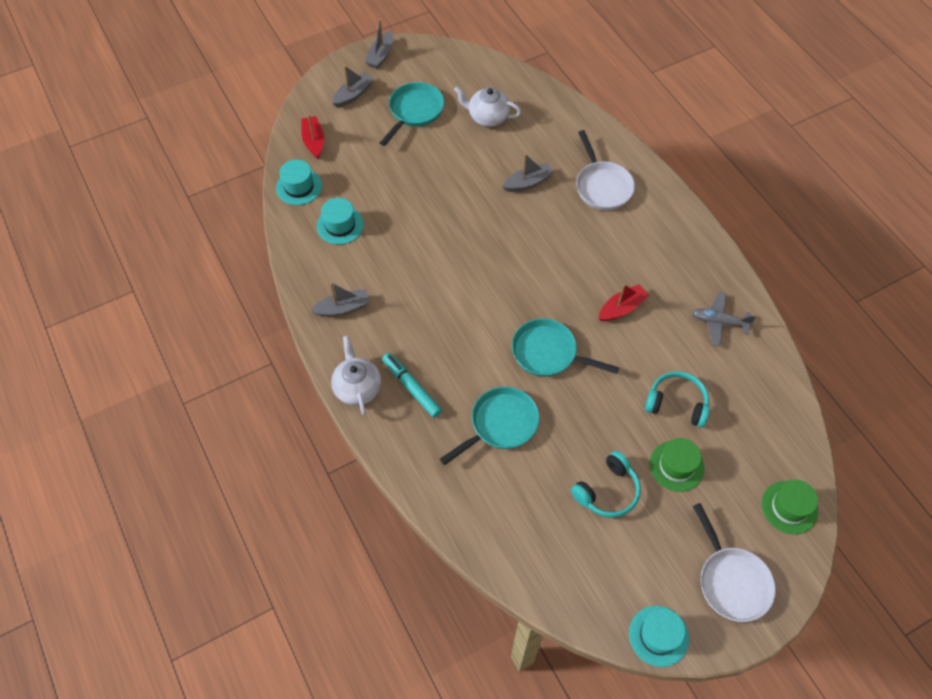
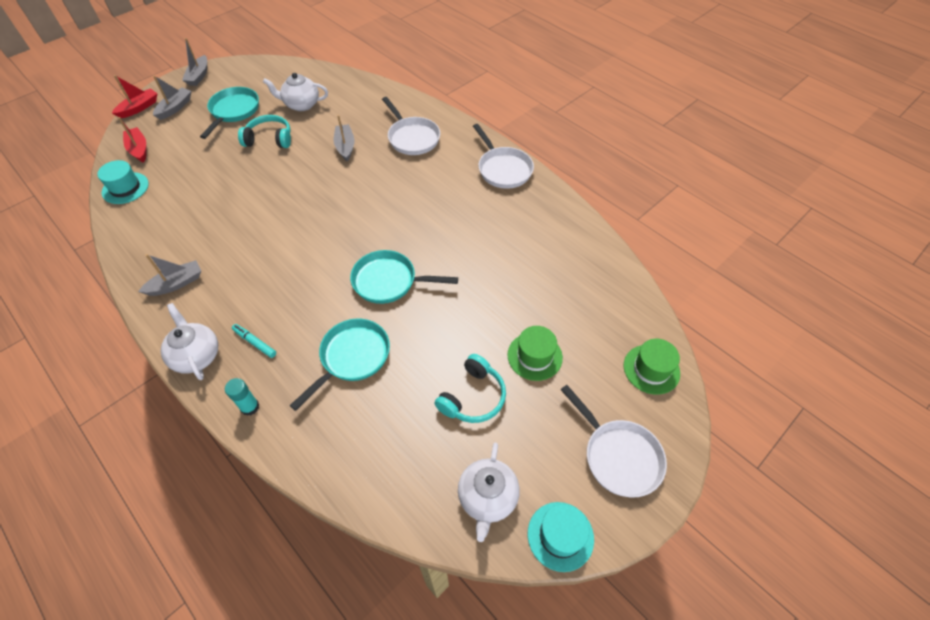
camera: 15 degrees left, 5 degrees down
(340, 225) = (168, 212): turquoise hat -> none
(401, 450) = (250, 407): none -> turquoise glue stick
(411, 387) = (255, 343): turquoise marker -> turquoise marker, size x0.65
(528, 182) = (345, 146): grey boat -> grey boat turned 60 degrees counterclockwise
(601, 586) = (487, 498): none -> white teapot
(622, 308) = (450, 229): red boat -> red boat (139, 108)
(677, 403) = (520, 299): turquoise headphones -> turquoise headphones (269, 139)
(694, 247) = (503, 169): none -> white pan
(719, 322) = (540, 223): grey plane -> none

